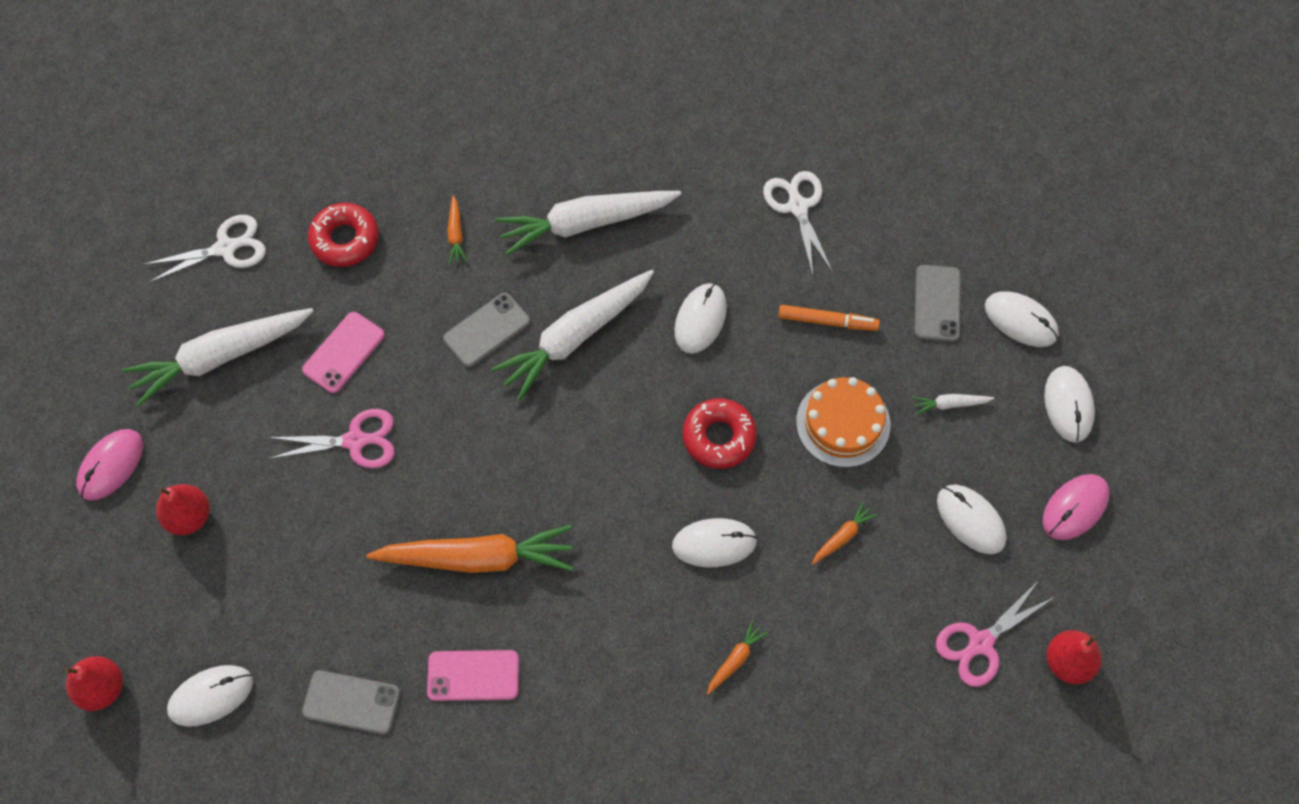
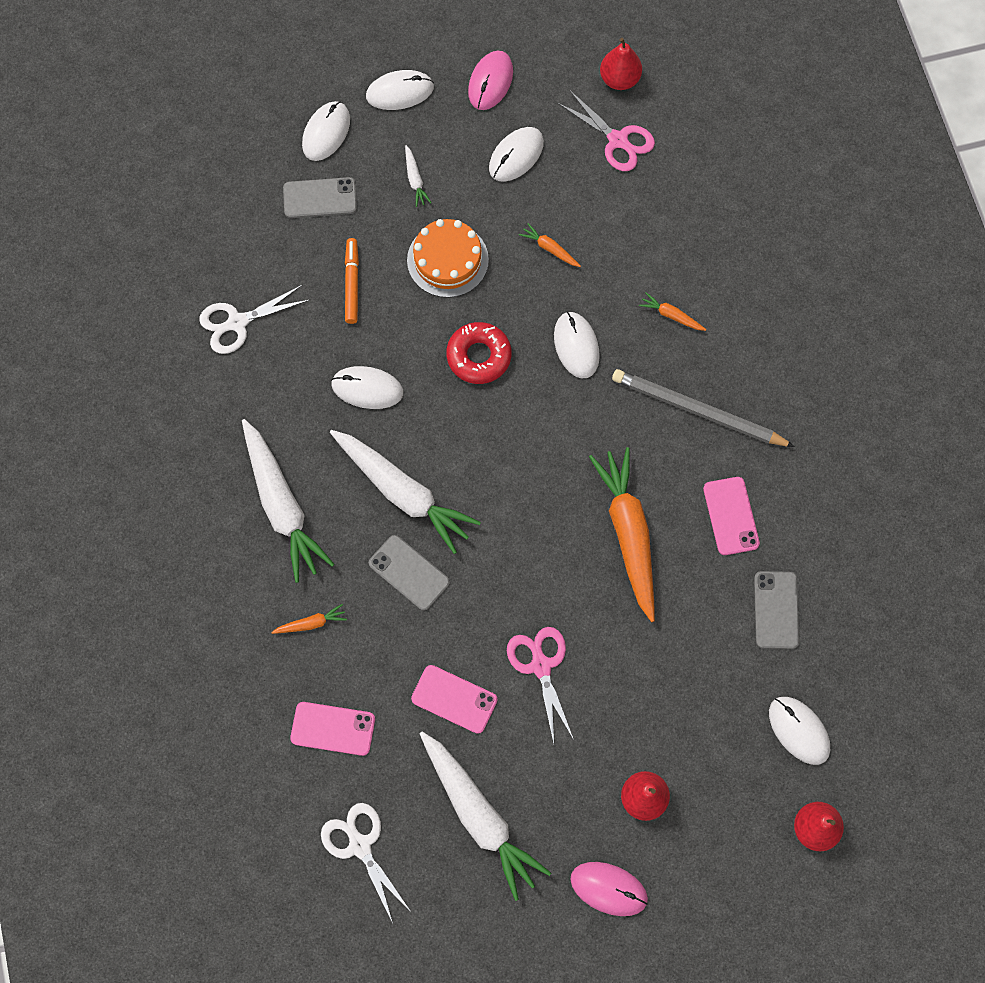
camera: 100 degrees left, 5 degrees up
(345, 239) = (333, 729): red donut -> pink phone
(608, 665) = (698, 411): none -> grey pencil
(1075, 508) = (490, 82): pink mouse -> pink mouse turned 75 degrees clockwise

